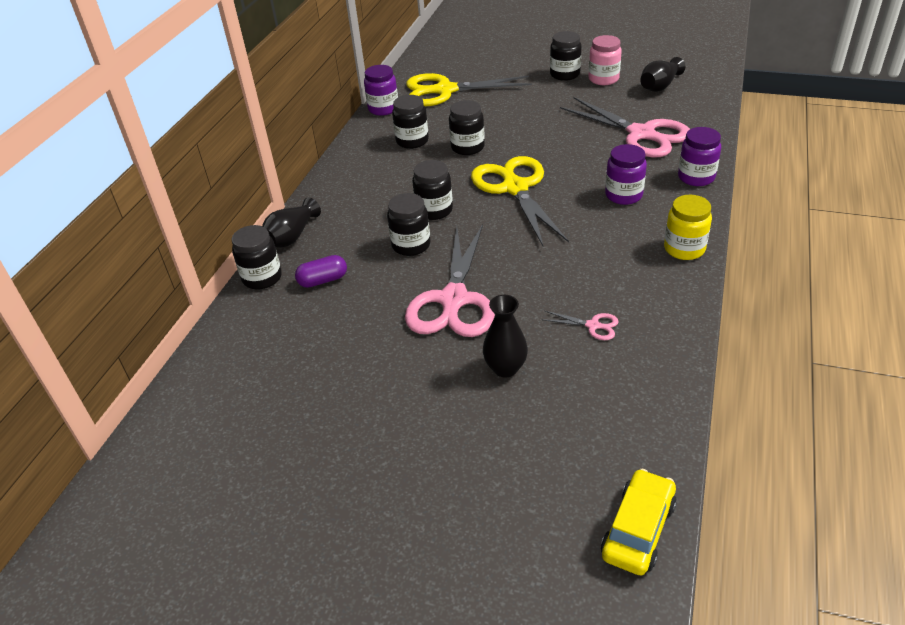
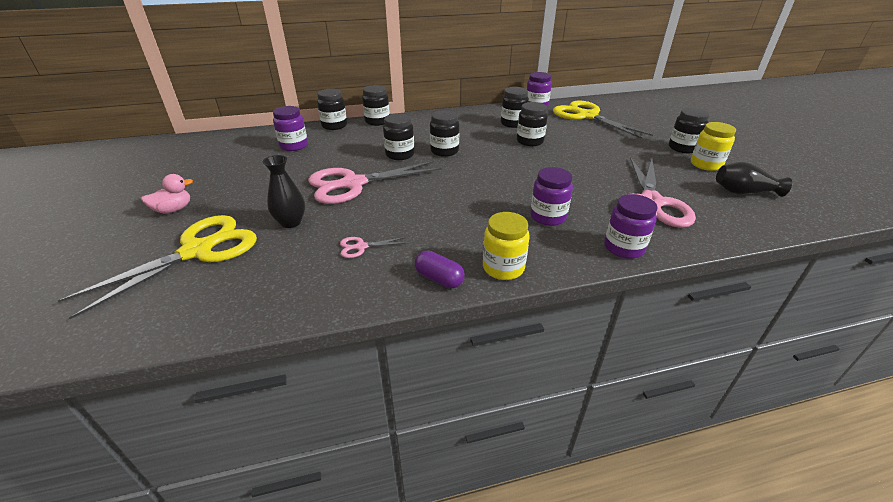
camera: 55 degrees right, 5 degrees down
(291, 237) = (377, 121): black vase -> black jar
(292, 329) = (294, 146): none -> purple jar
(323, 280) = (344, 141): purple capsule -> purple capsule (439, 279)
(386, 475) = (173, 210): none -> pink duck
(514, 187) = (502, 170): yellow scissors -> yellow scissors (199, 250)
(593, 326) = (360, 247): pink scissors -> pink scissors turned 90 degrees clockwise
(603, 79) = (705, 165): pink jar -> yellow jar
(638, 529) = (123, 331): yellow car -> none

